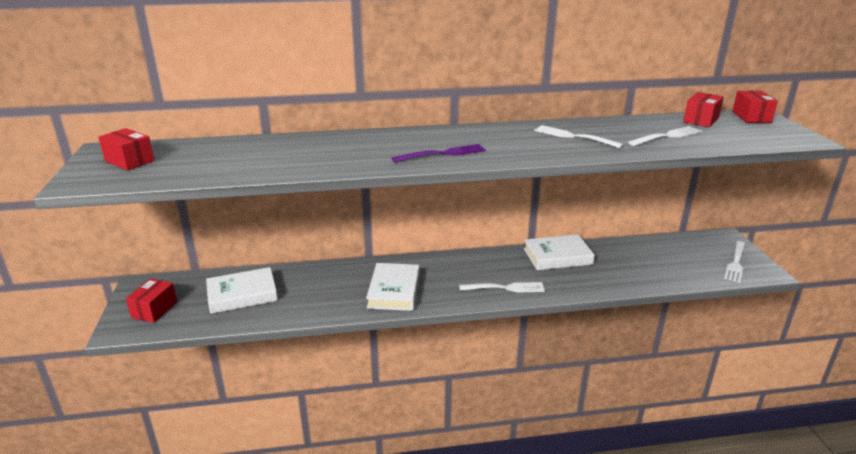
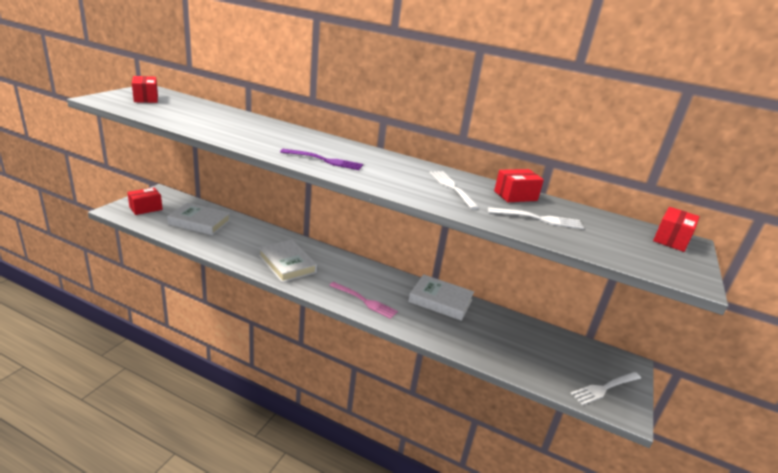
camera: 30 degrees right, 0 degrees up
(394, 291) = (287, 264): white book -> white book turned 75 degrees counterclockwise
(505, 288) = (364, 301): white fork -> pink fork
(701, 120) = (606, 221): red box -> red box (515, 196)

